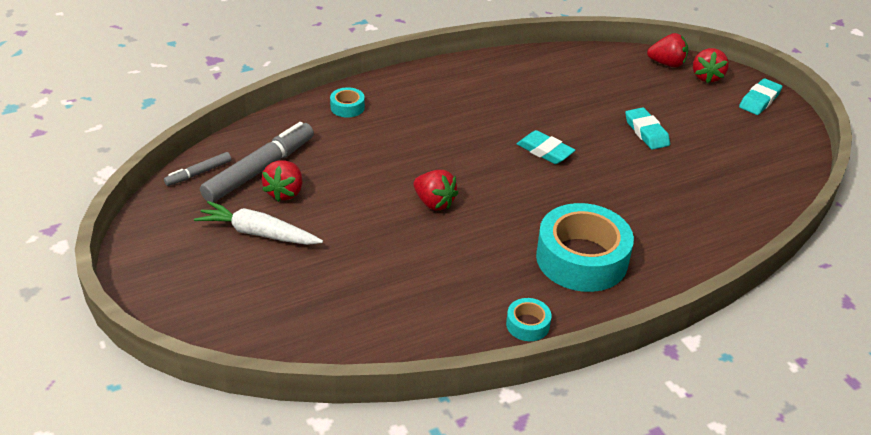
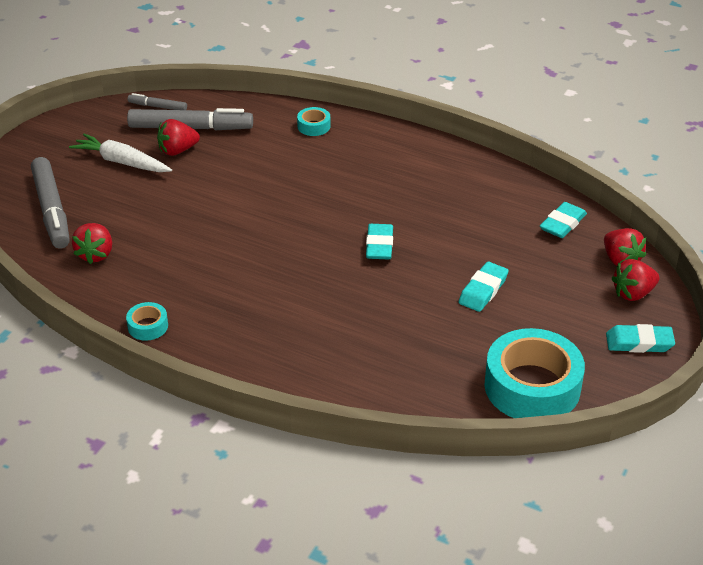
camera: 55 degrees right, 0 degrees up
(258, 233) = (121, 162): white carrot -> white carrot turned 45 degrees counterclockwise
(279, 312) = (51, 210): none -> grey marker
(434, 203) = (242, 220): red strawberry -> red strawberry (96, 254)
(581, 258) = (256, 322): turquoise tape -> turquoise tape (532, 387)
(604, 64) = (562, 224): none -> turquoise eraser

